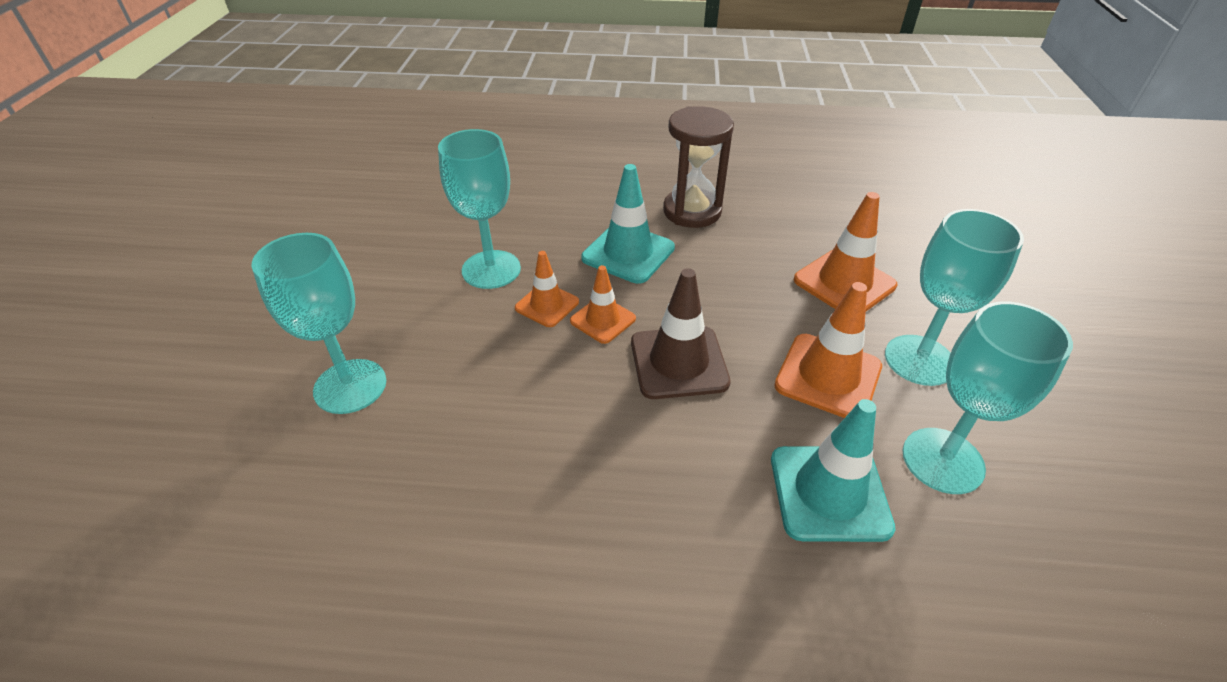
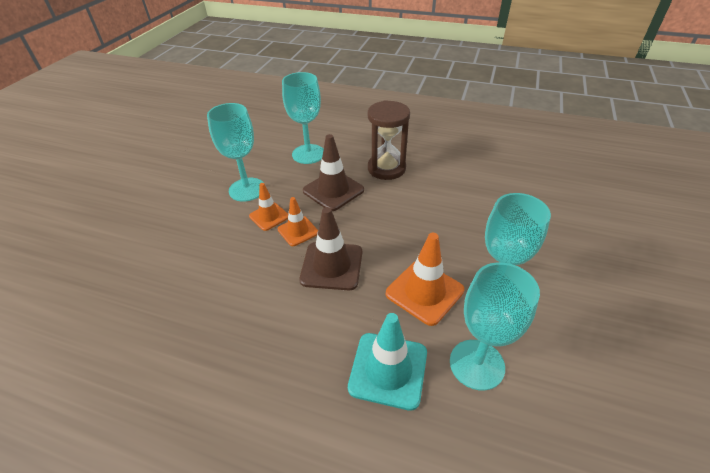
camera: 15 degrees right, 0 degrees up
(350, 386) = (138, 248): turquoise goblet -> turquoise goblet (308, 154)
(628, 253) = (333, 190): turquoise traffic cone -> brown traffic cone
(844, 283) = (466, 230): orange traffic cone -> none

